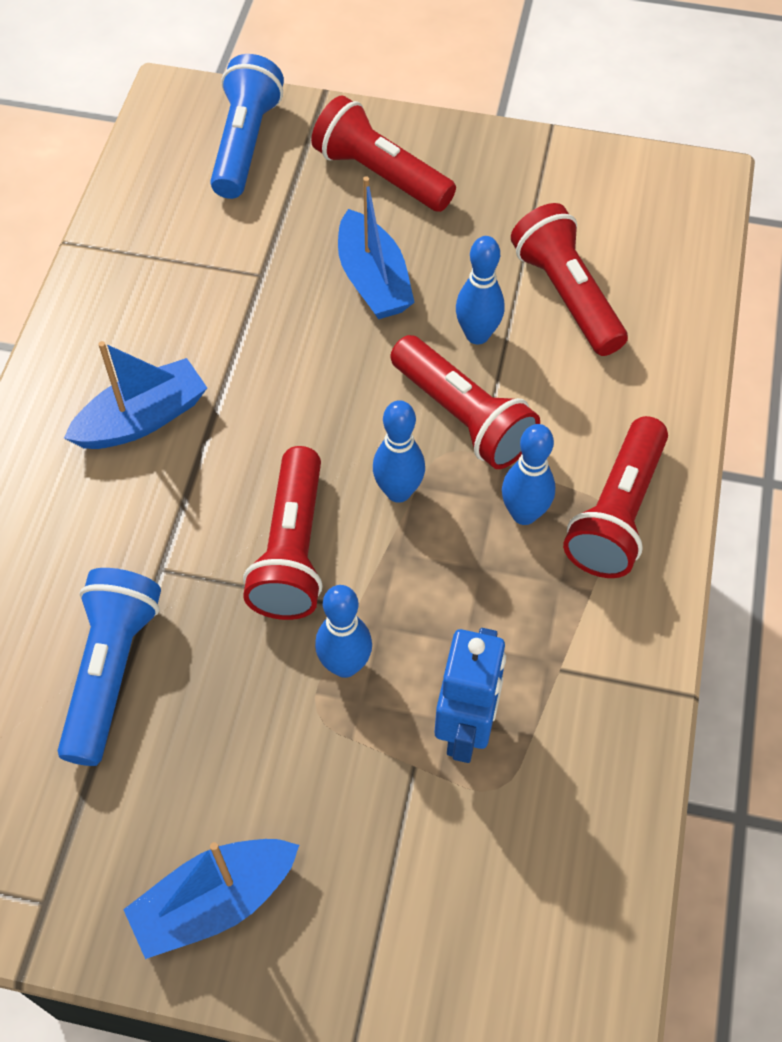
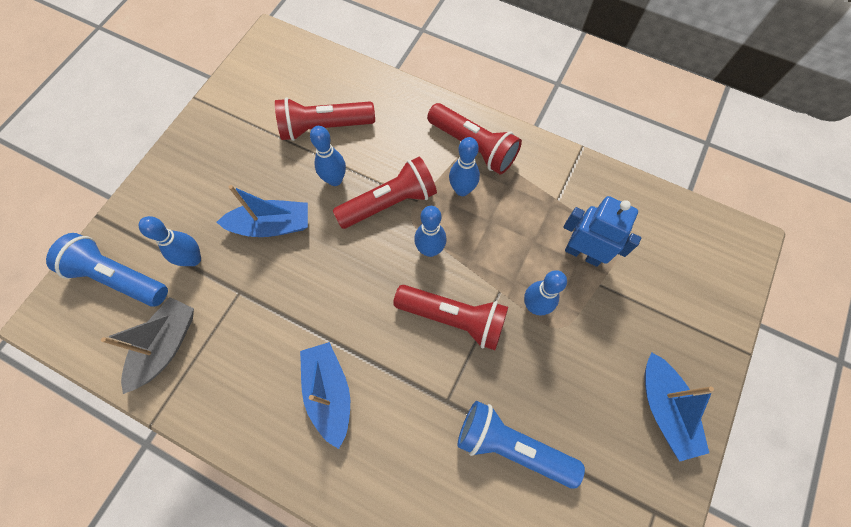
camera: 75 degrees left, 10 degrees up
(166, 223) = (166, 346): none -> grey boat
(294, 210) = (193, 259): none -> blue bowling pin
(380, 175) = (188, 200): red flashlight -> none

